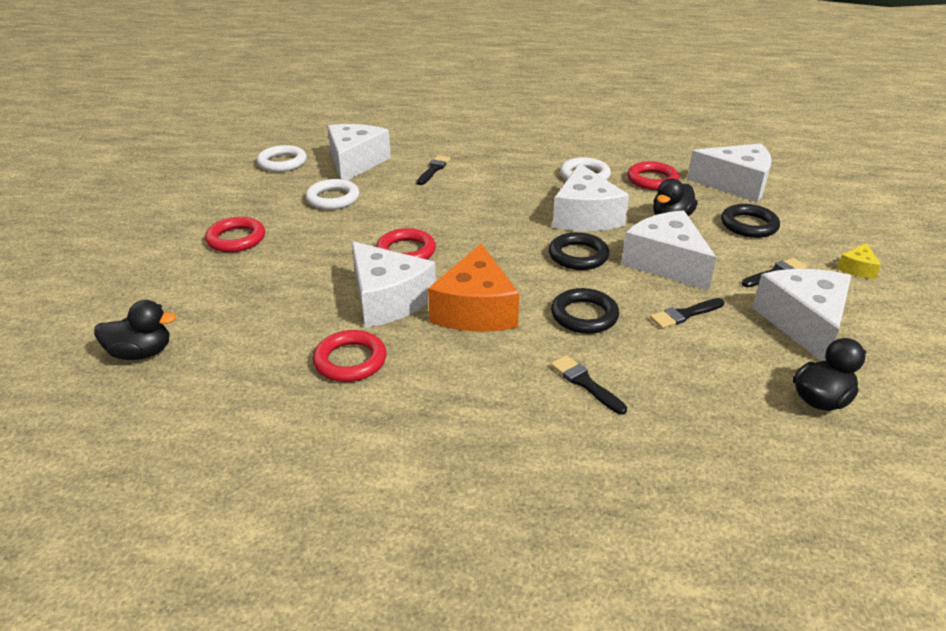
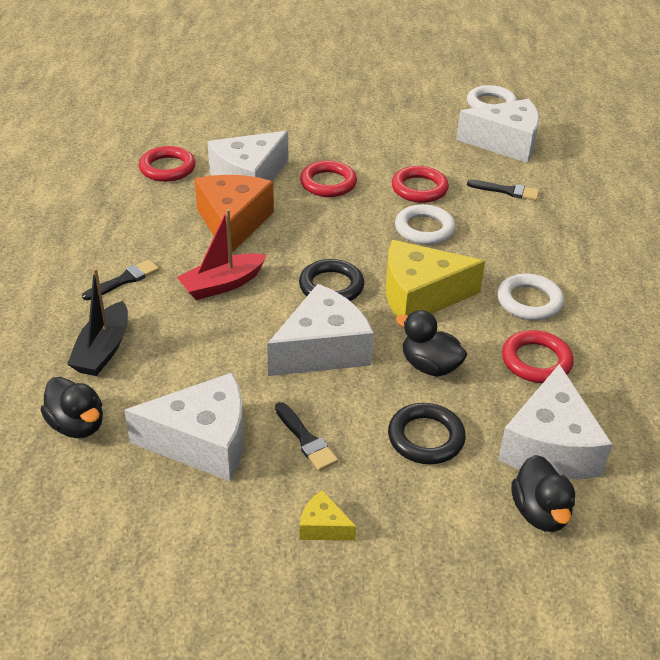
camera: 85 degrees right, 5 degrees up
(141, 353) = (184, 90): black duck -> black duck (540, 513)
(236, 239) = (339, 101): red ring -> red ring (419, 188)
(333, 198) = (422, 138): white ring -> white ring (424, 229)
(475, 310) = (233, 223): orange cheese -> orange cheese turned 90 degrees clockwise
(584, 315) = (222, 284): black ring -> red boat
(585, 216) = (420, 296): white cheese -> yellow cheese
(684, 314) = (222, 351): black brush -> none
(706, 391) = (103, 350): none -> black boat

